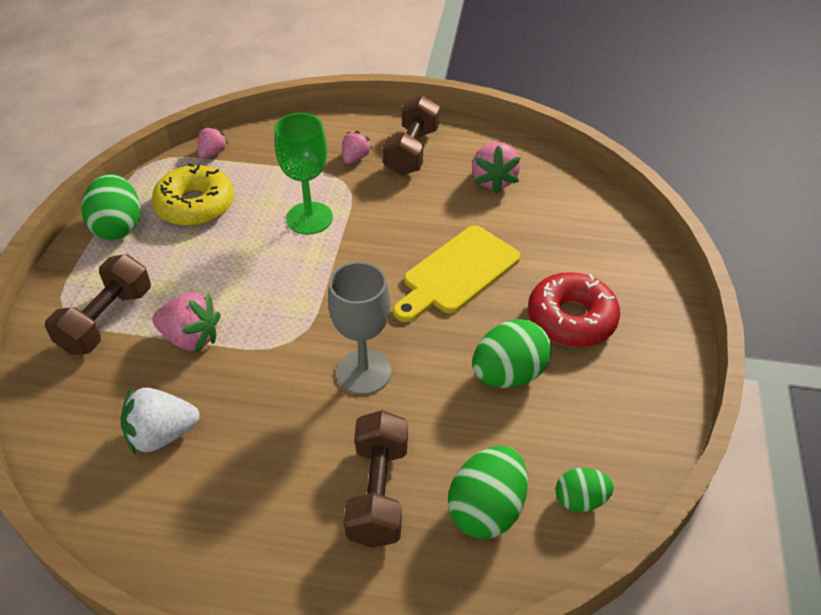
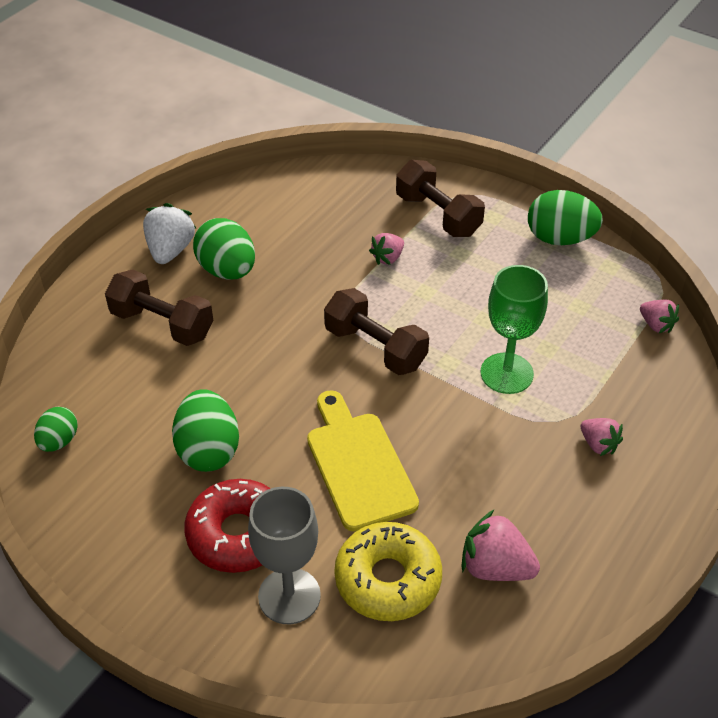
camera: 115 degrees right, 0 degrees up
(162, 435) = (298, 225): white strawberry -> white strawberry (170, 250)
(191, 338) = (388, 258): pink strawberry -> pink strawberry, size x0.62
(195, 205) = (569, 294): yellow donut -> yellow donut (388, 579)
(364, 372) = (280, 352): grey goblet -> grey goblet (289, 596)
(412, 151) = (590, 505): brown dumbbell -> brown dumbbell (375, 347)
(486, 509) = (99, 379): green egg -> green egg (227, 270)

